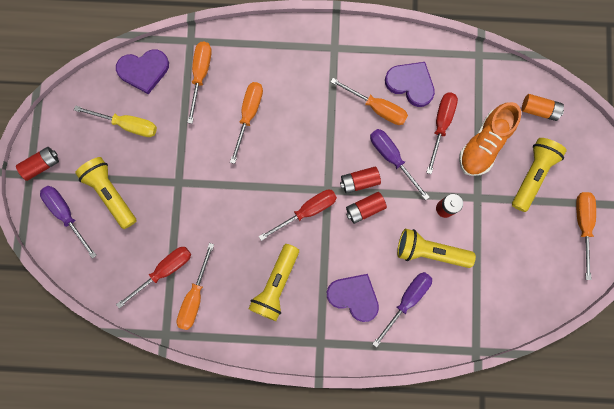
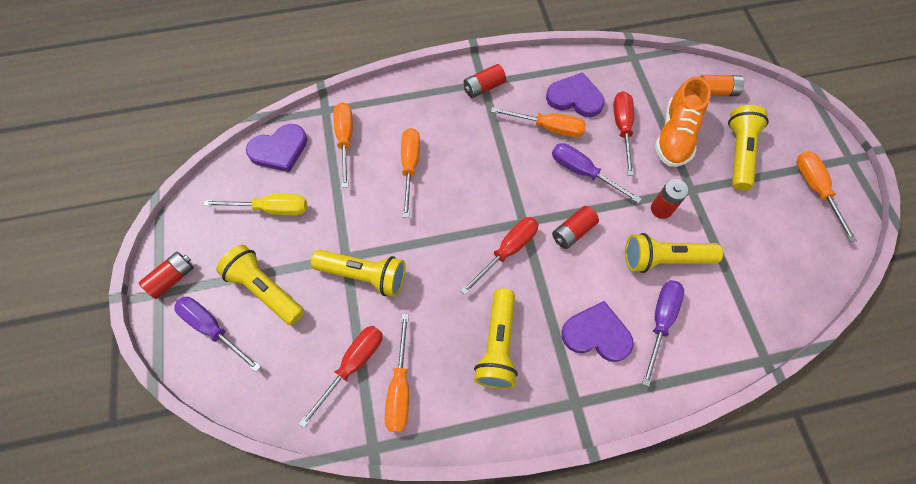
camera: 15 degrees left, 15 degrees down
(189, 202) = (364, 275): none -> yellow flashlight
(359, 181) = (556, 205): red battery -> red battery (483, 87)

